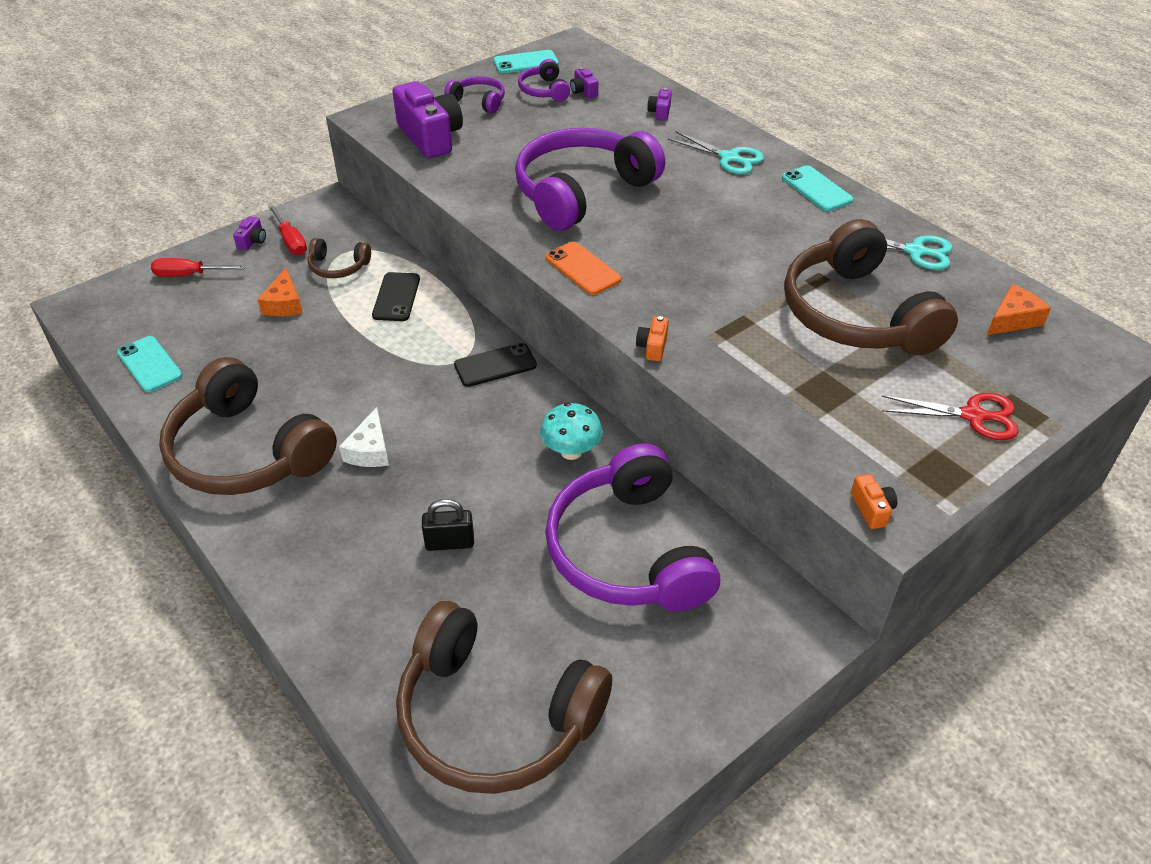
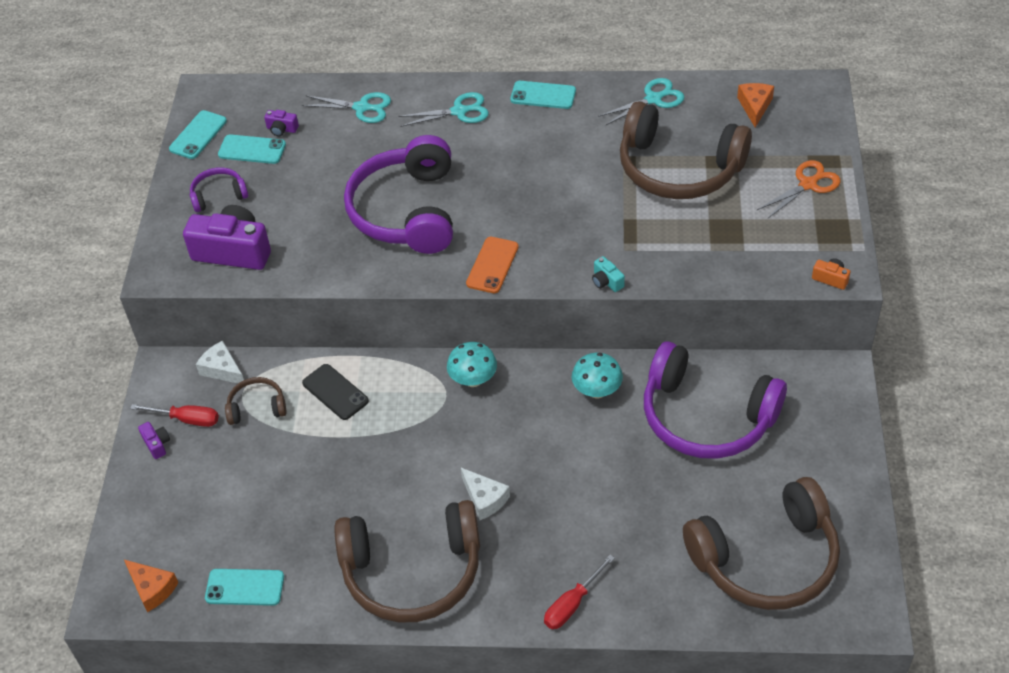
camera: 45 degrees left, 5 degrees up
(189, 275) = (154, 509): red screwdriver -> red screwdriver (572, 604)
(284, 304) = (265, 465): orange cheese -> orange cheese (152, 588)
(338, 267) = (257, 407): brown headphones -> brown headphones turned 150 degrees counterclockwise
(357, 230) = (222, 369): none -> white cheese
(450, 543) = (613, 503): black padlock -> none
(495, 365) = (473, 379): black phone -> turquoise mushroom
(544, 90) = (252, 150): purple headphones -> turquoise phone
(582, 269) = (492, 265): orange phone -> orange phone turned 75 degrees counterclockwise
(652, 347) = (606, 281): orange camera -> turquoise camera
(660, 112) = (361, 108): purple camera -> turquoise scissors
(972, 416) = (808, 184): red scissors -> orange scissors

